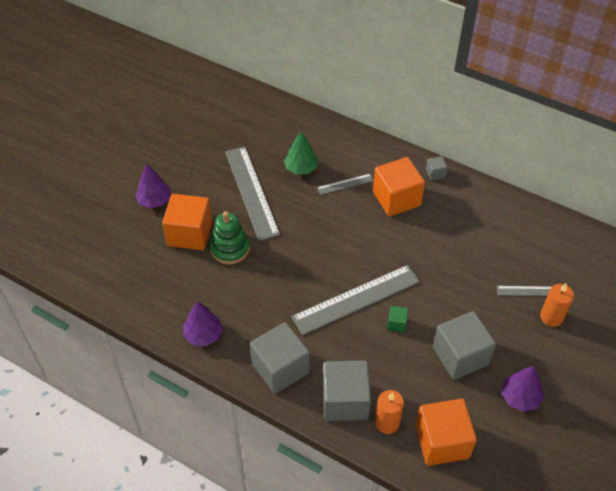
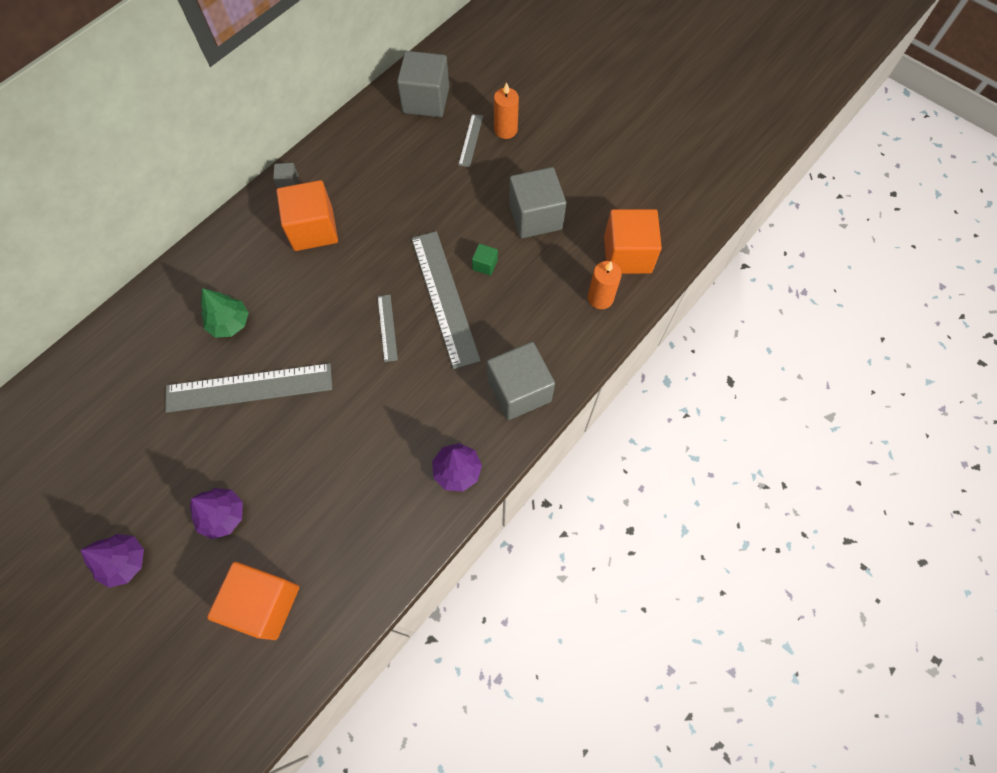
camera: 80 degrees left, 15 degrees up
(190, 234) = (296, 473): orange cube -> orange cube (264, 603)
(230, 249) = (335, 425): green stacking toy -> none
(345, 184) = (273, 278): grey ruler -> grey ruler (387, 327)
(345, 401) = (570, 332): grey cube -> grey cube (426, 100)
(520, 397) = (589, 179): purple tree -> purple tree (124, 562)

